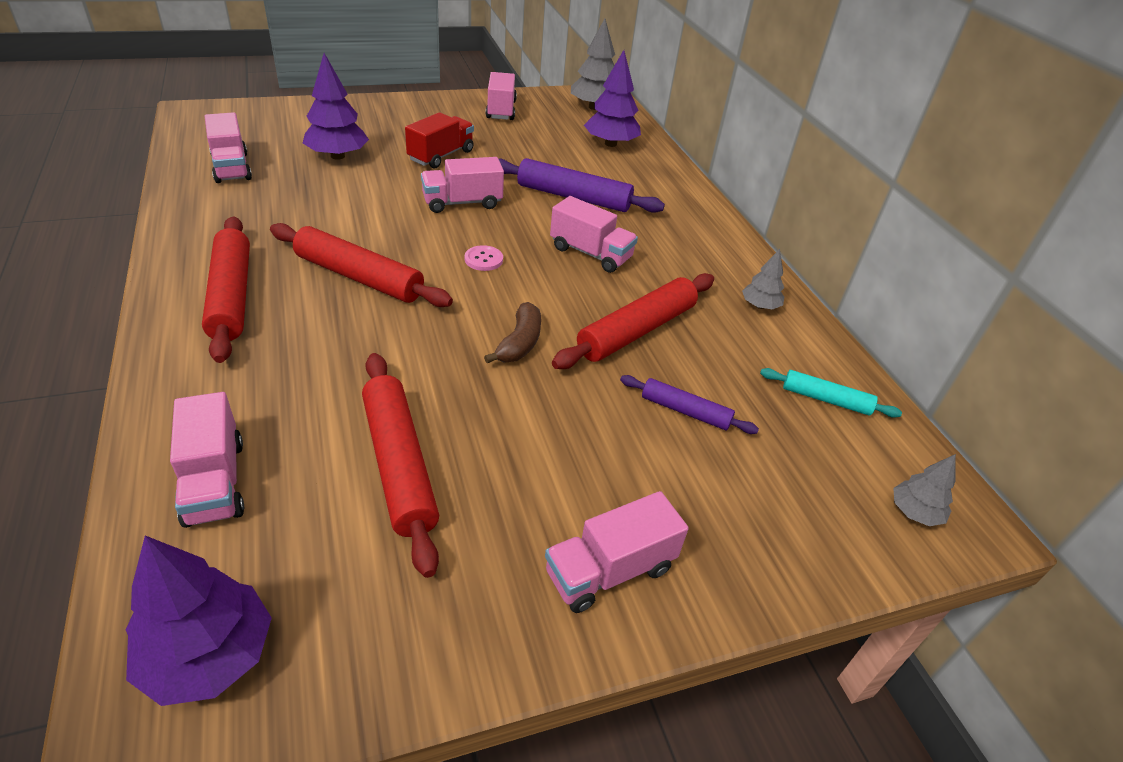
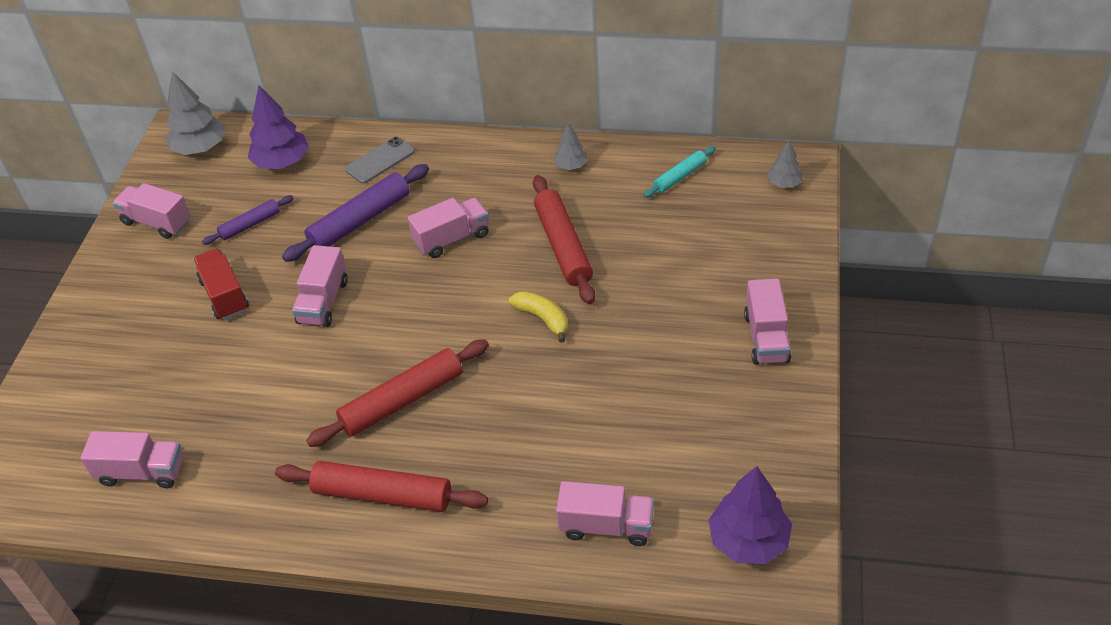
camera: 55 degrees left, 5 degrees up
(337, 156) = (173, 379): purple tree -> none
(399, 464) = (636, 419): red rolling pin -> none
(483, 259) = (422, 311): pink button -> none
(520, 343) = (542, 318): brown banana -> yellow banana
(656, 189) = (380, 160): none -> grey phone
(685, 411) = (657, 252): purple rolling pin -> purple rolling pin (250, 225)

